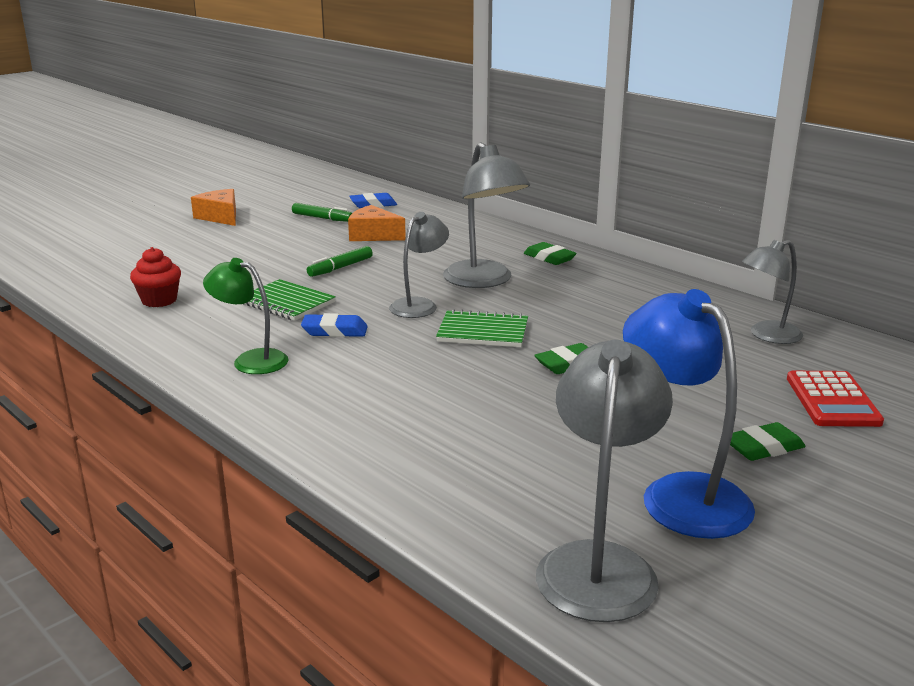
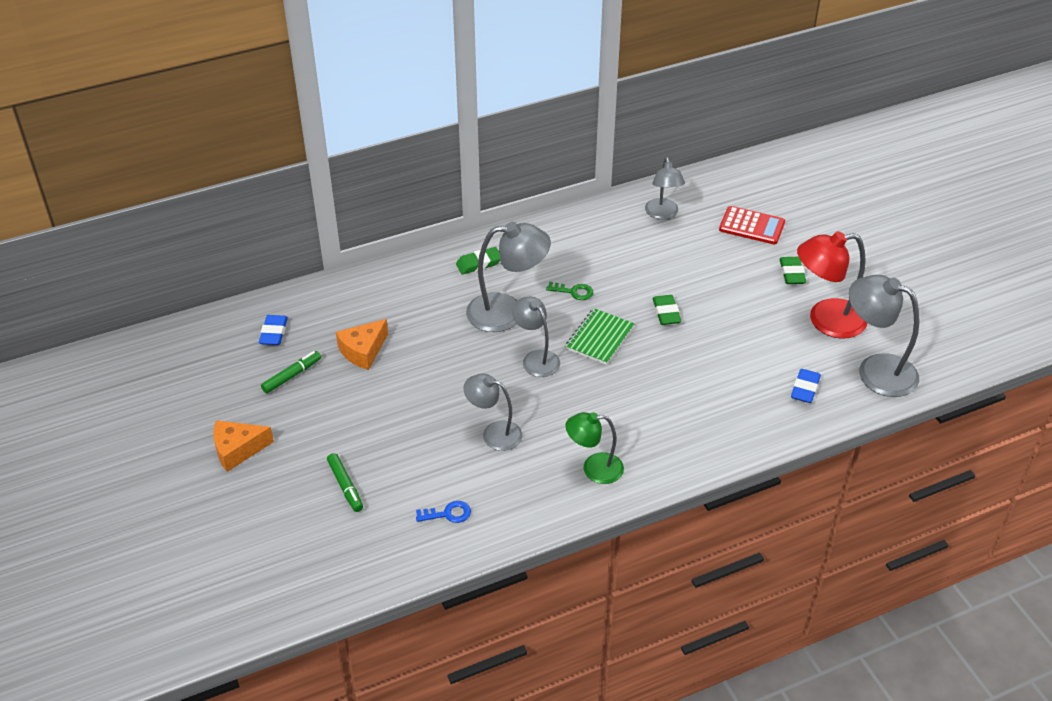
camera: 70 degrees left, 20 degrees up
(159, 300) = (448, 514): red cupcake -> blue key
(251, 360) = (594, 469): green lamp -> green lamp turned 45 degrees clockwise
(286, 303) = (494, 433): green notebook -> grey lamp
(335, 331) = (562, 414): blue eraser -> blue eraser (805, 389)
(340, 268) = (433, 387): green marker -> green marker (345, 486)
(552, 307) = (574, 292): none -> green key
(680, 494) = (825, 320): blue lamp -> red lamp

